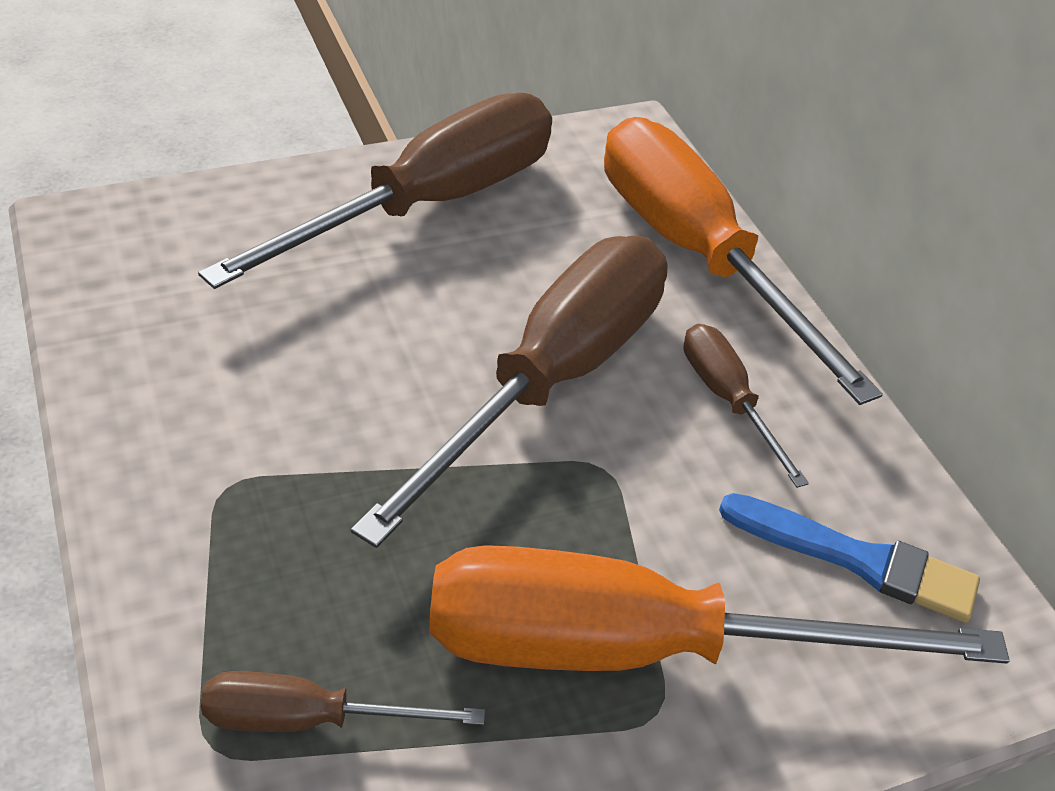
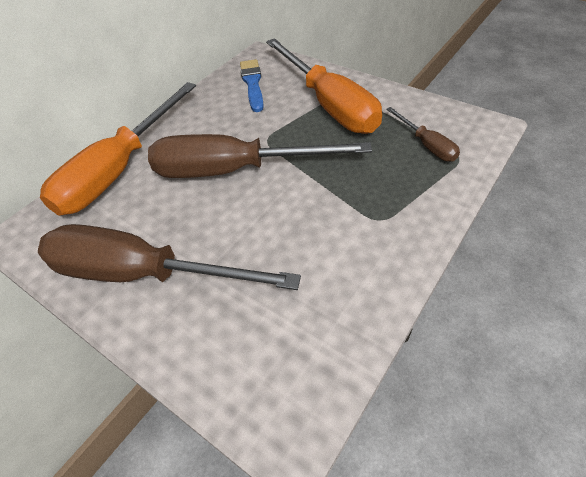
camera: 115 degrees left, 5 degrees up
(727, 400) = (205, 129): brown screwdriver -> none

